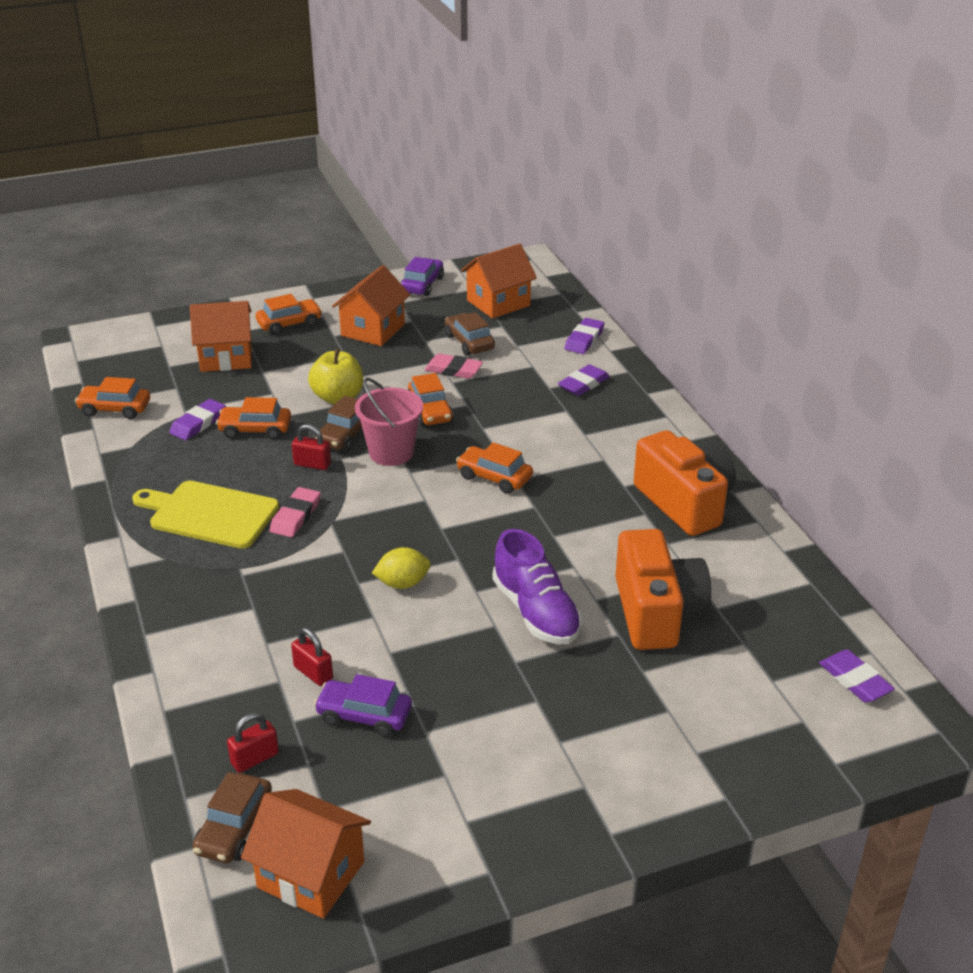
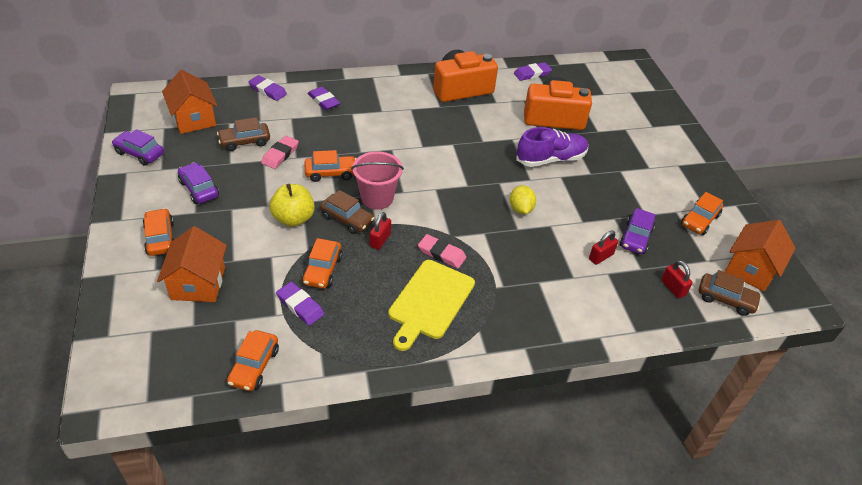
camera: 85 degrees left, 10 degrees up
(373, 330) = (199, 189): orange house -> purple car
(494, 477) = (419, 155): orange car -> orange car (699, 220)
(855, 680) = (603, 71): purple eraser -> purple eraser (532, 74)

